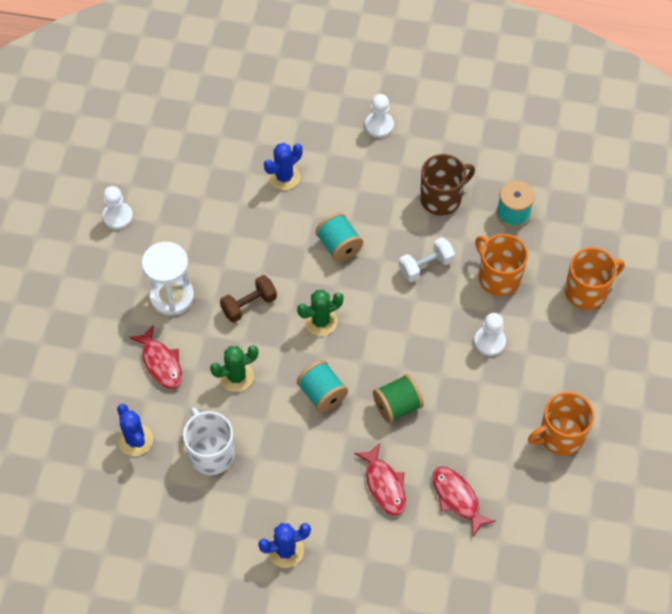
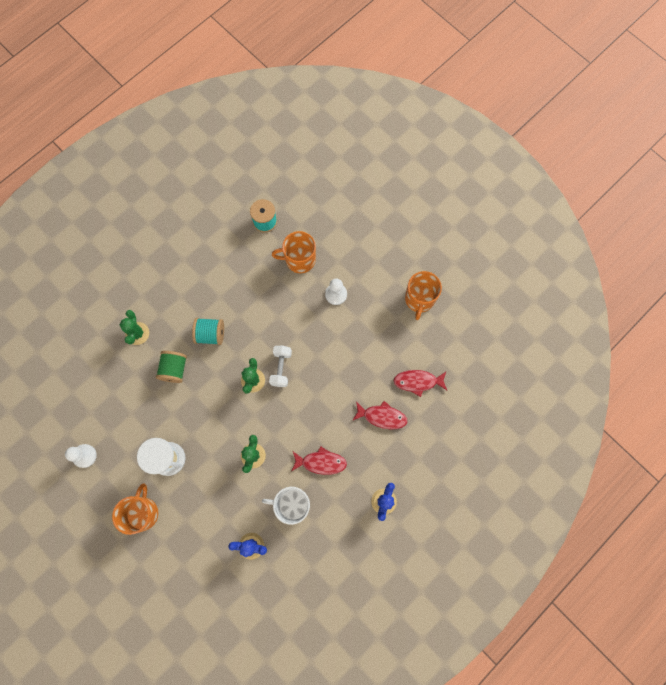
camera: 55 degrees left, 15 degrees up
(161, 363) = (210, 496): red fish -> red fish (321, 462)
(249, 305) = (210, 415): brown dumbbell -> none
(284, 177) = (137, 333): blue cactus -> green cactus
(322, 394) = (300, 412): turquoise spool -> none
(379, 125) = (146, 252): white pawn -> none
(397, 406) = (339, 374): green spool -> green spool (174, 369)
(425, 266) = (262, 294): white dumbbell -> white dumbbell (281, 368)
(441, 198) = (224, 253): brown mug -> none
(587, 291) = (343, 219): orange mug -> orange mug (142, 512)

